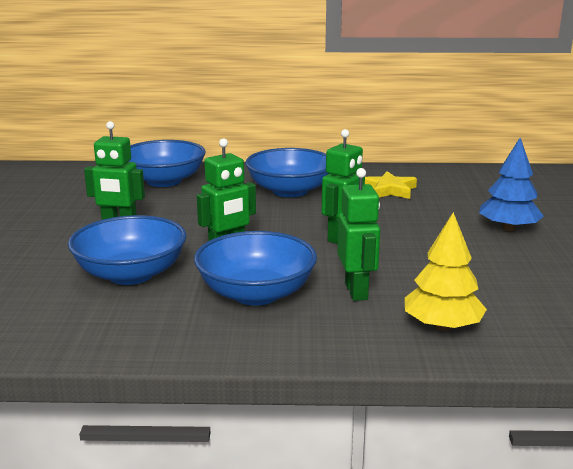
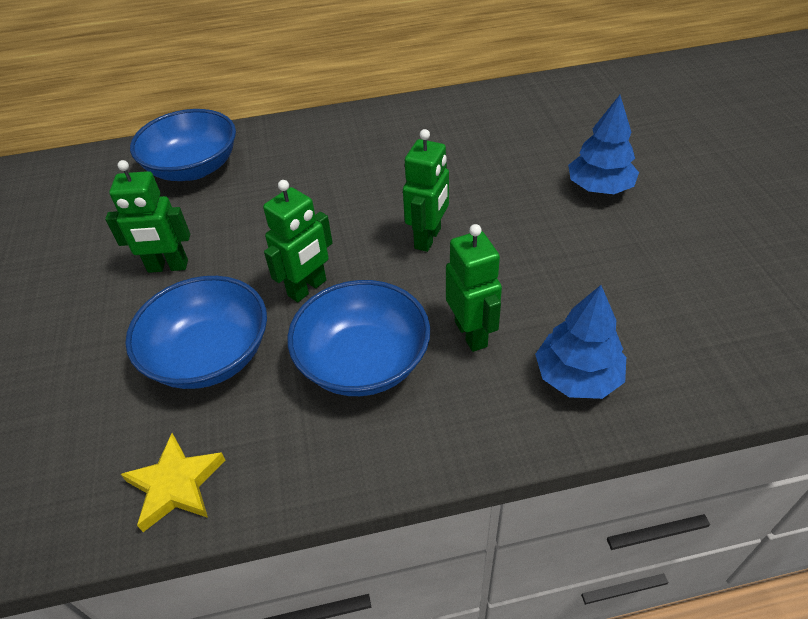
camera: 10 degrees left, 25 degrees up
(290, 191) = (345, 161): blue bowl -> none
(389, 190) = (455, 140): yellow star -> yellow star (176, 485)
(442, 326) = (577, 376): yellow tree -> blue tree

